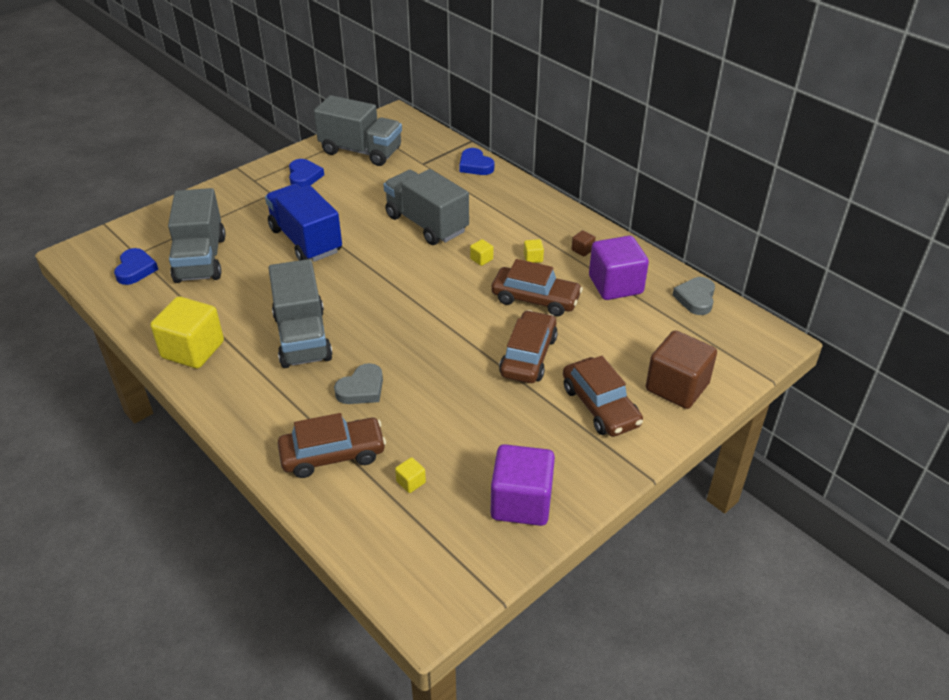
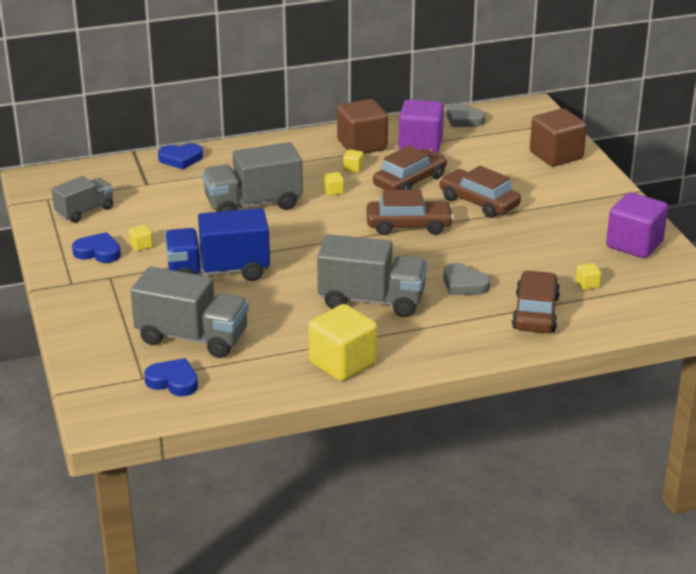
camera: 65 degrees left, 10 degrees down
(325, 192) = (141, 245): none -> yellow cube
(361, 151) = (85, 211): grey truck -> grey truck, size x0.61
(361, 389) = (464, 284): grey heart -> grey heart turned 150 degrees clockwise
(582, 250) = (362, 145): brown cube -> brown cube, size x2.46
(600, 406) = (556, 189): brown car -> brown car (409, 226)

